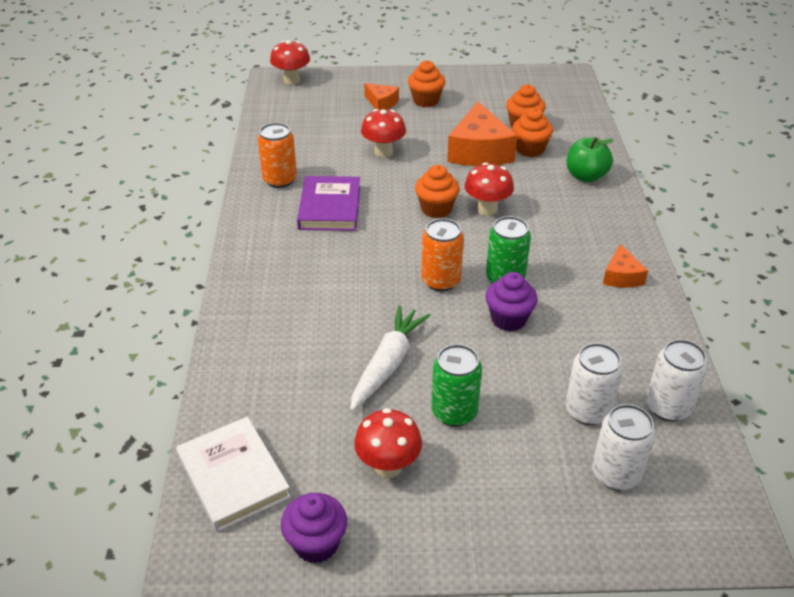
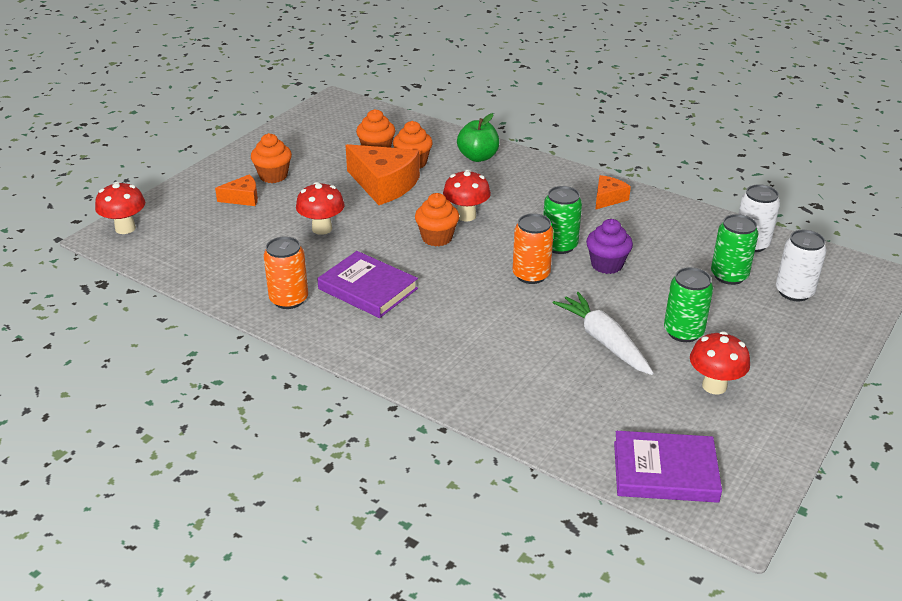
camera: 55 degrees left, 5 degrees down
(233, 477) = (665, 472): white book -> purple book
(316, 543) = (766, 452): purple cupcake -> none
(587, 411) = (729, 275): white can -> green can
(621, 276) = (608, 198): orange cheese -> orange cheese turned 90 degrees counterclockwise

